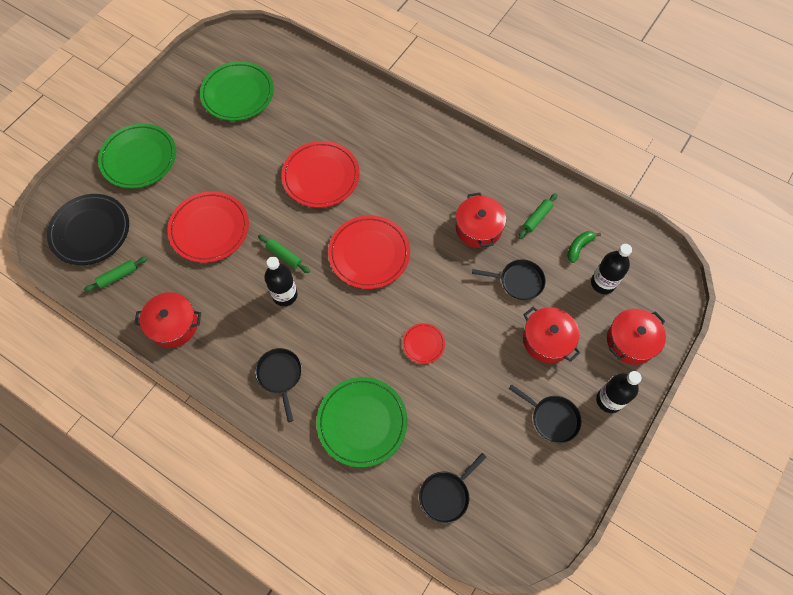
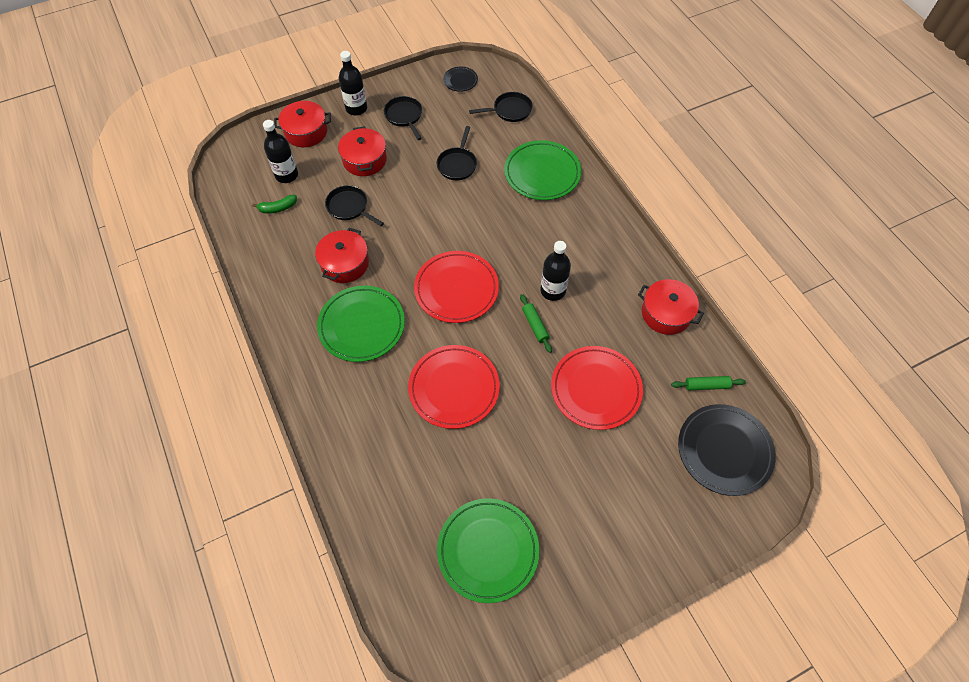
camera: 150 degrees left, 5 degrees down
(139, 158) = (643, 519): green plate -> green plate (362, 325)
(280, 376) = (589, 231): black pan -> black pan (457, 164)
(423, 344) = (460, 200): red plate -> none
(531, 510) = (460, 81): none -> black plate
(536, 218) = (289, 247): green rolling pin -> none

